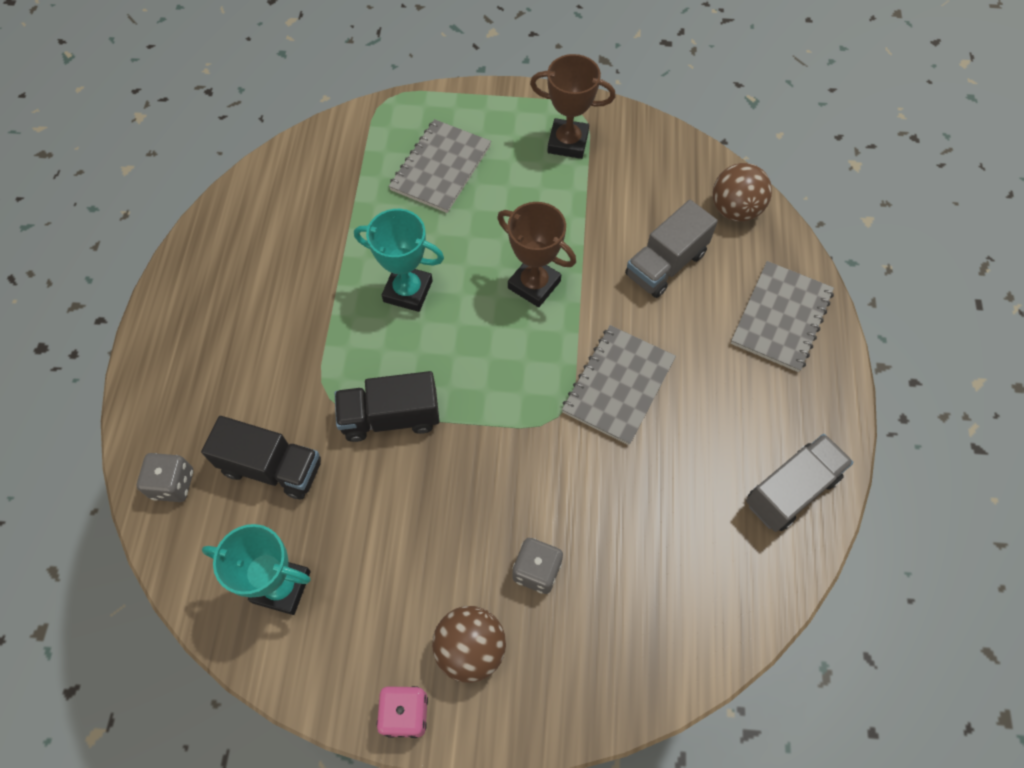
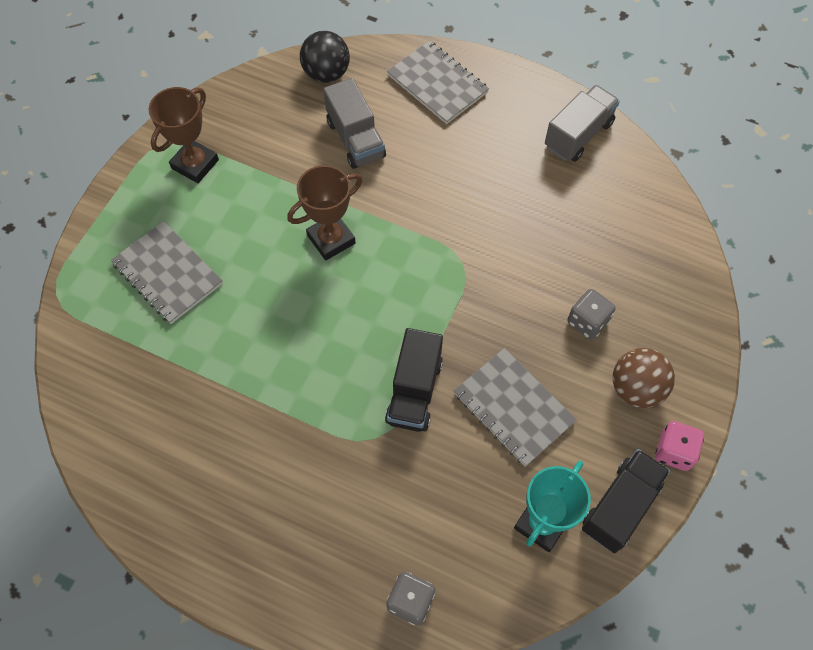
camera: 70 degrees left, 0 degrees up
(272, 468) = (426, 505): black truck -> black truck (620, 506)
(408, 291) = (291, 341): turquoise trophy -> none
(618, 386) = (452, 211): grey notebook -> grey notebook (513, 408)
(735, 210) = (326, 74): brown ball -> black ball
(791, 490) = (578, 135): grey truck -> grey truck turned 60 degrees clockwise

